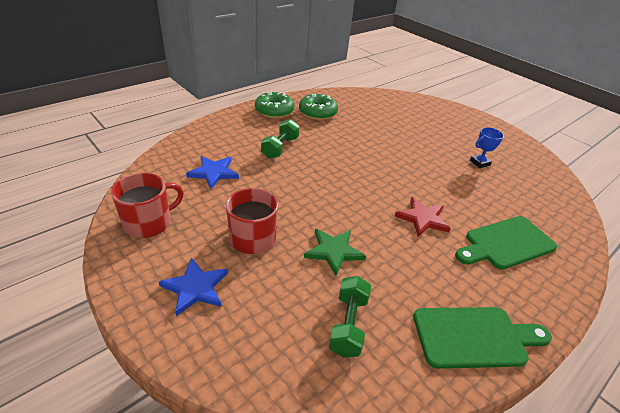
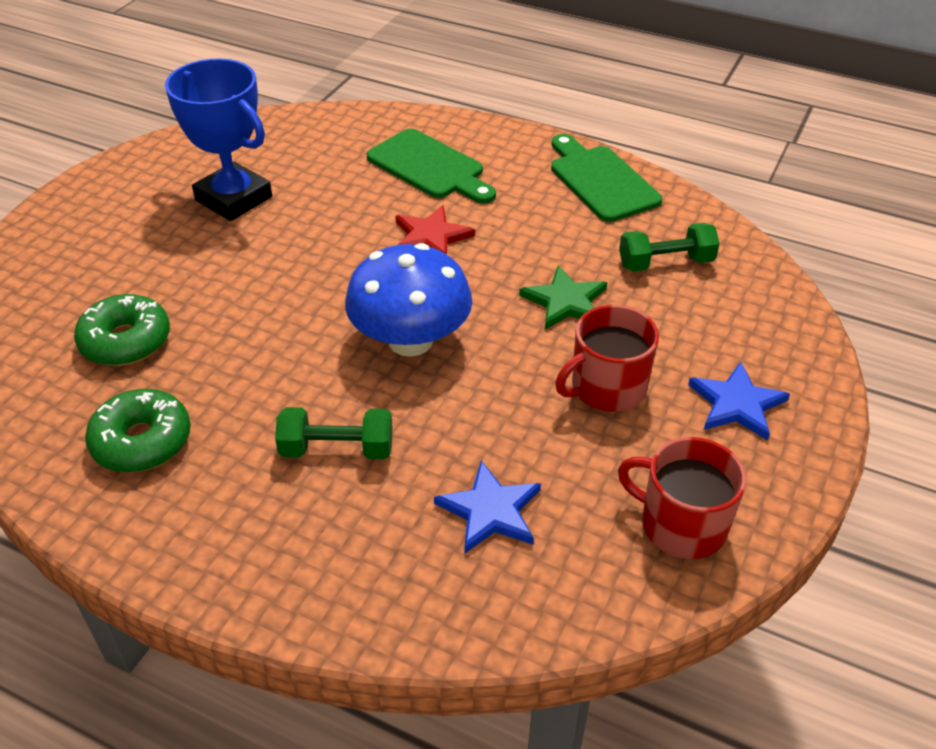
camera: 110 degrees left, 5 degrees up
(274, 111) = (171, 522): green donut -> green donut (126, 341)
(334, 184) = (410, 340): none -> blue mushroom
(479, 163) = (233, 199): blue trophy -> blue trophy, size x2.14

